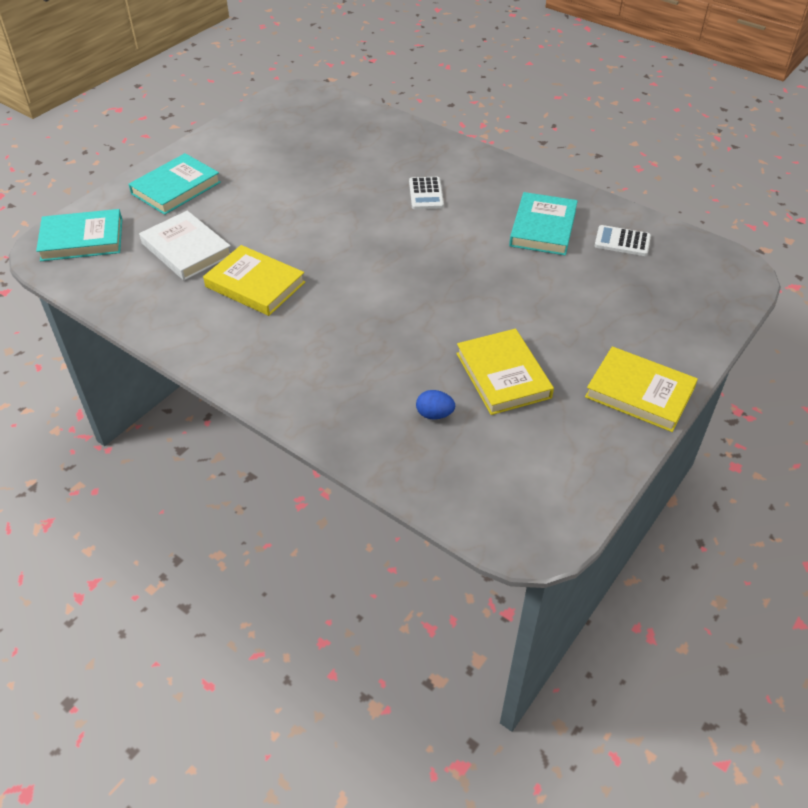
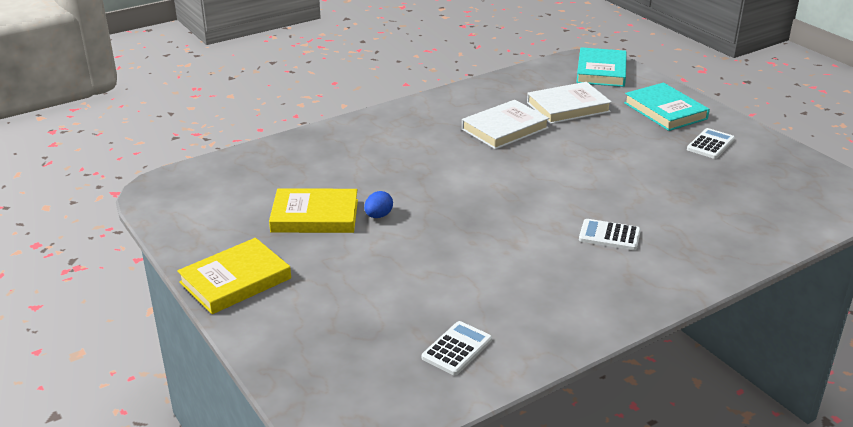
camera: 110 degrees right, 15 degrees down
(240, 158) = (710, 144): none -> white calculator
(255, 284) = (505, 129): yellow book -> white book
(434, 414) = (300, 176): blue egg -> blue egg (378, 216)
(543, 228) = (511, 297): turquoise book -> none

